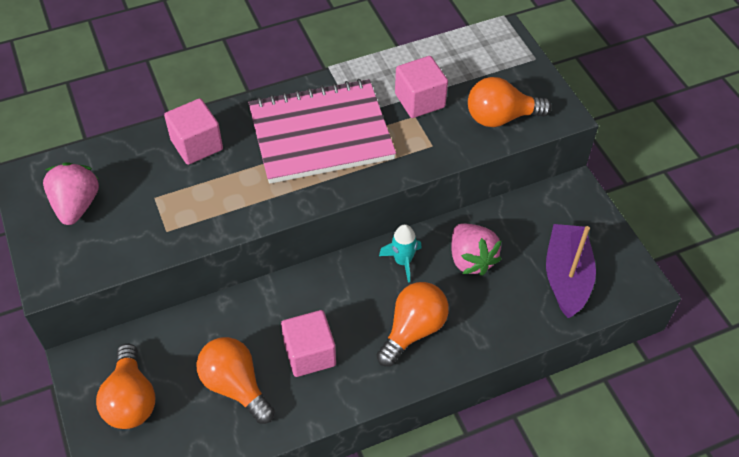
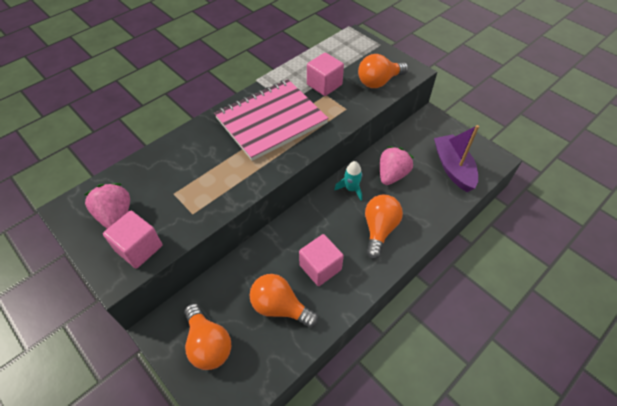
camera: 20 degrees left, 0 degrees up
(197, 145) = (189, 150): pink cube -> pink cube (139, 248)
(471, 259) = (392, 175): pink strawberry -> pink strawberry turned 105 degrees counterclockwise

